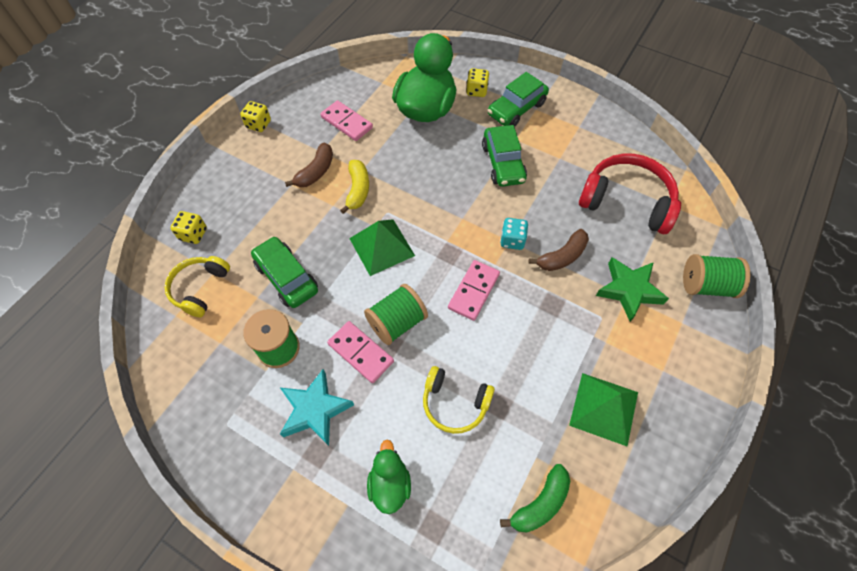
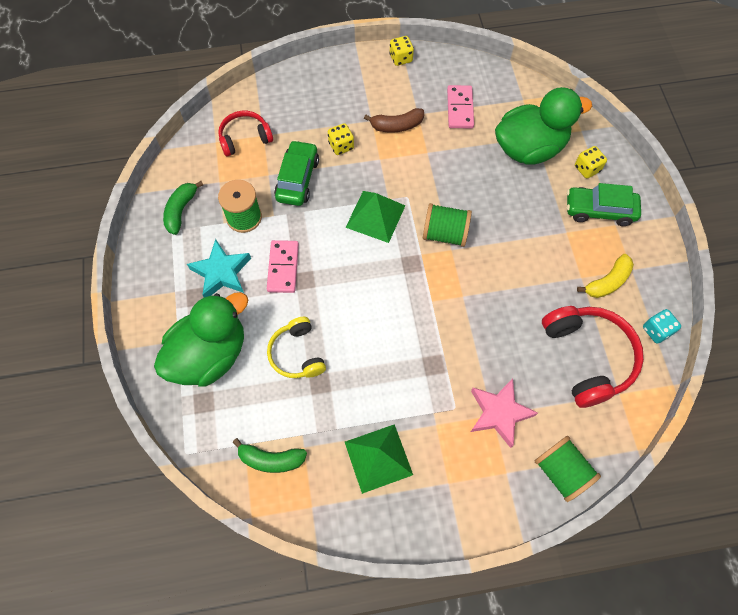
camera: 50 degrees right, 5 degrees up
(193, 234) = (279, 100): yellow dice -> yellow dice (341, 146)
(200, 288) = (245, 138): yellow headphones -> red headphones
(213, 399) = (181, 210): none -> green banana
(357, 190) = (407, 163): yellow banana -> yellow banana (607, 282)
(389, 484) = (210, 355): green duck -> green duck, size x1.97
(397, 322) = (325, 272): green spool -> green spool (445, 234)
(474, 291) = (395, 303): pink domino -> none
(503, 163) = (532, 240): green car -> none
(512, 240) = (464, 298): turquoise dice -> turquoise dice (656, 330)
(562, 256) = (484, 343): brown banana -> none
(629, 290) = (499, 413): green star -> pink star

